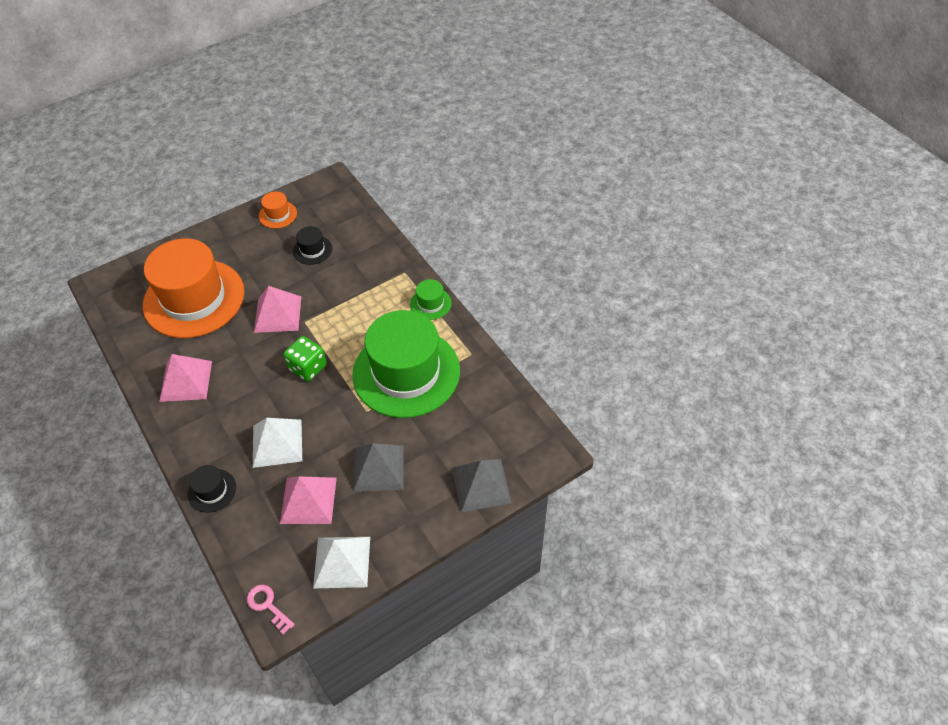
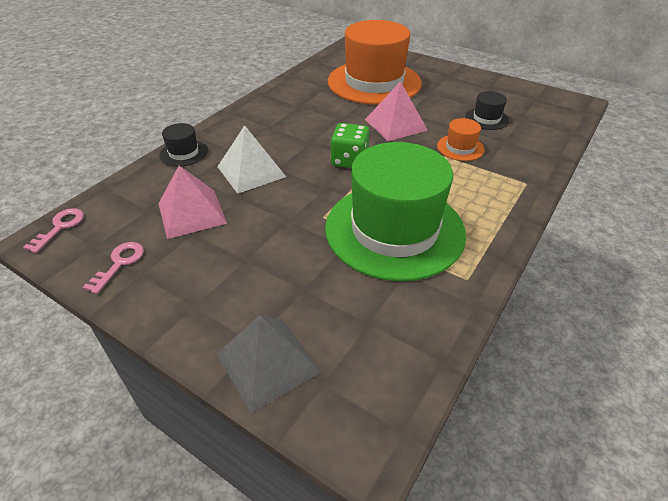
camera: 65 degrees right, 10 degrees down
(186, 381) = (290, 105): pink pyramid -> none
(278, 214) = (503, 89): orange hat -> orange hat (460, 148)
(342, 562) = (119, 263): white pyramid -> pink key
(378, 468) = (252, 251): grey pyramid -> none
(430, 303) = (506, 217): green hat -> none

